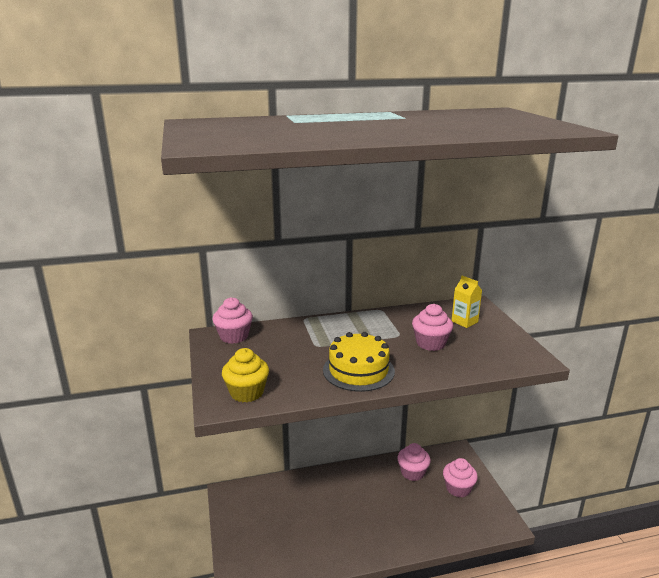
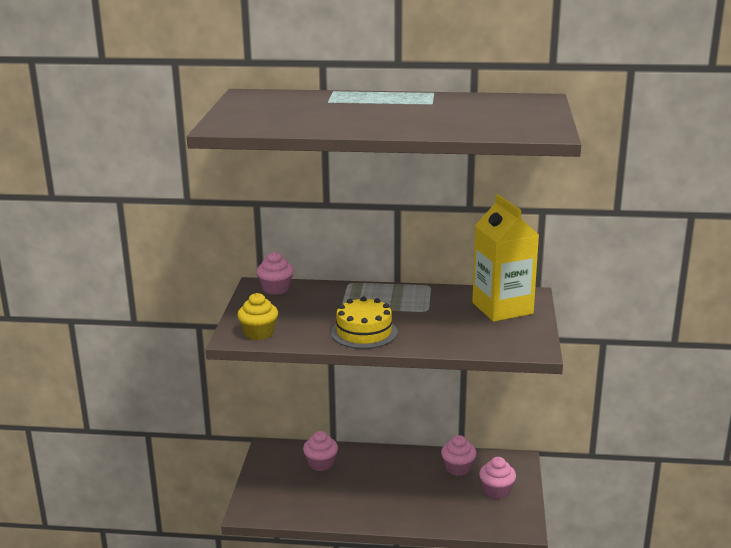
camera: 20 degrees right, 0 degrees up
(430, 343) = (450, 321): pink cupcake -> pink cupcake (321, 464)
(464, 321) = (502, 308): yellow carton -> yellow carton, size x2.31

